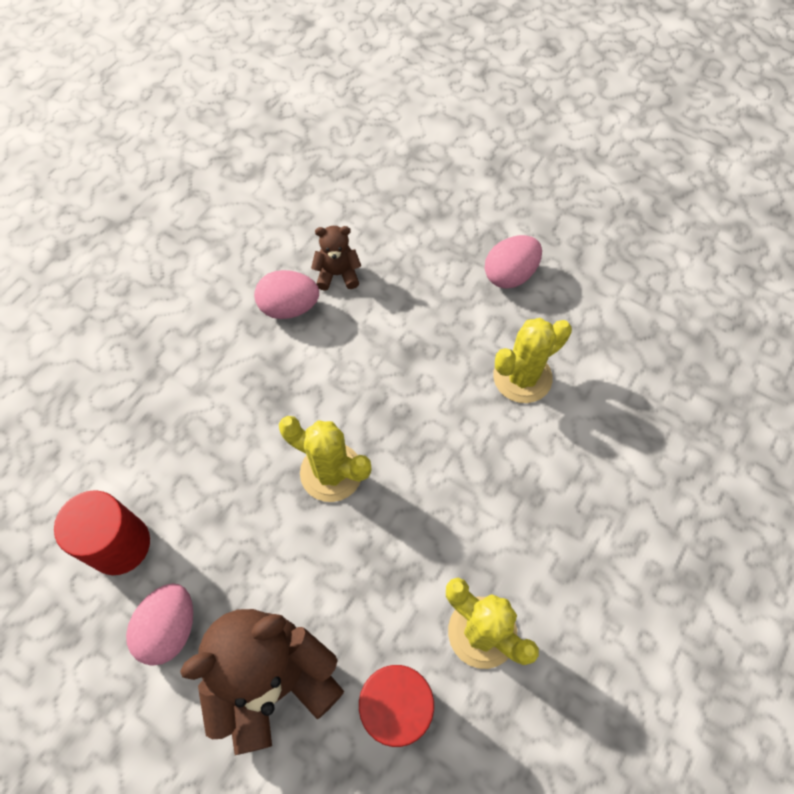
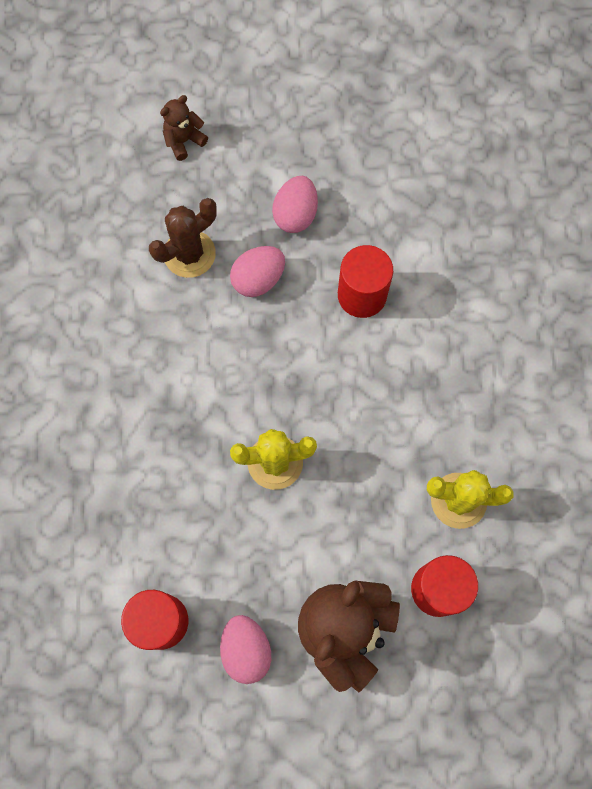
camera: 35 degrees left, 10 degrees up
(289, 307) = (142, 354): pink egg -> pink egg (258, 279)
(337, 274) = (159, 301): brown teddy bear -> brown teddy bear (184, 141)
(392, 253) = (189, 254): none -> brown cactus
(522, 377) = (362, 295): yellow cactus -> red cylinder

